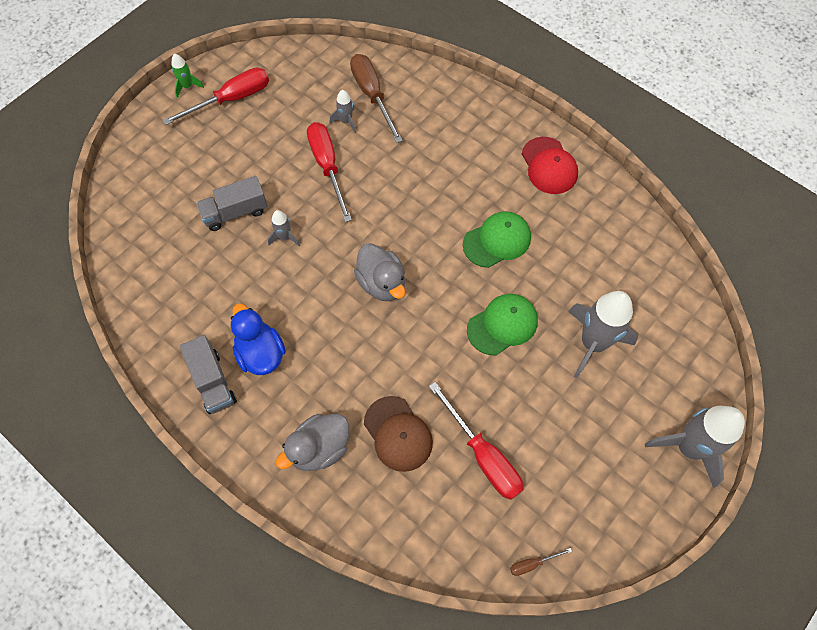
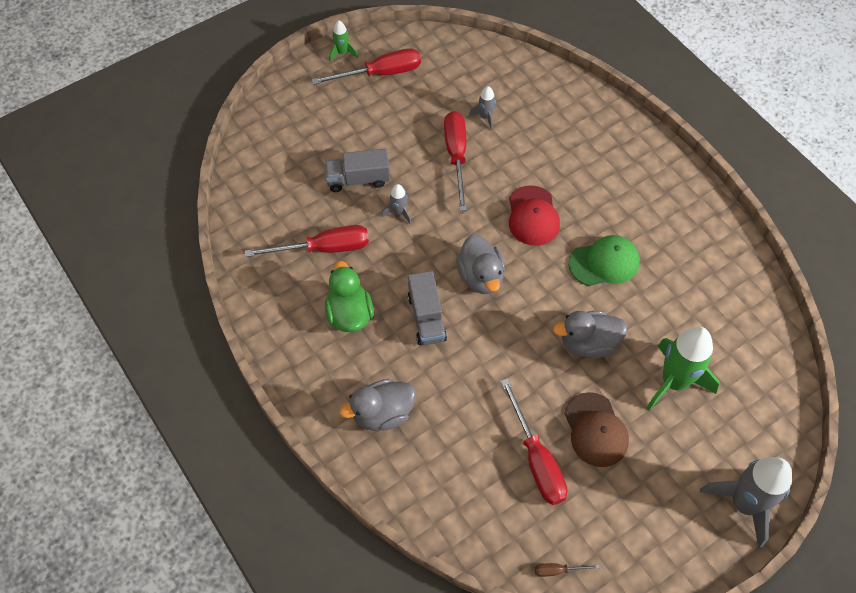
camera: 15 degrees right, 5 degrees down
(213, 381) = (299, 329): grey truck -> grey truck (426, 317)
(218, 291) = (323, 248): none -> red screwdriver
(261, 353) = (349, 314): blue duck -> green duck
(372, 95) = (517, 98): brown screwdriver -> none
(398, 434) = (460, 419): brown cap -> brown cap (595, 430)
(502, 325) = (588, 343): green cap -> grey duck
(549, 166) = (676, 203): red cap -> red cap (533, 216)
(593, 343) = (674, 382): grey rocket -> green rocket

